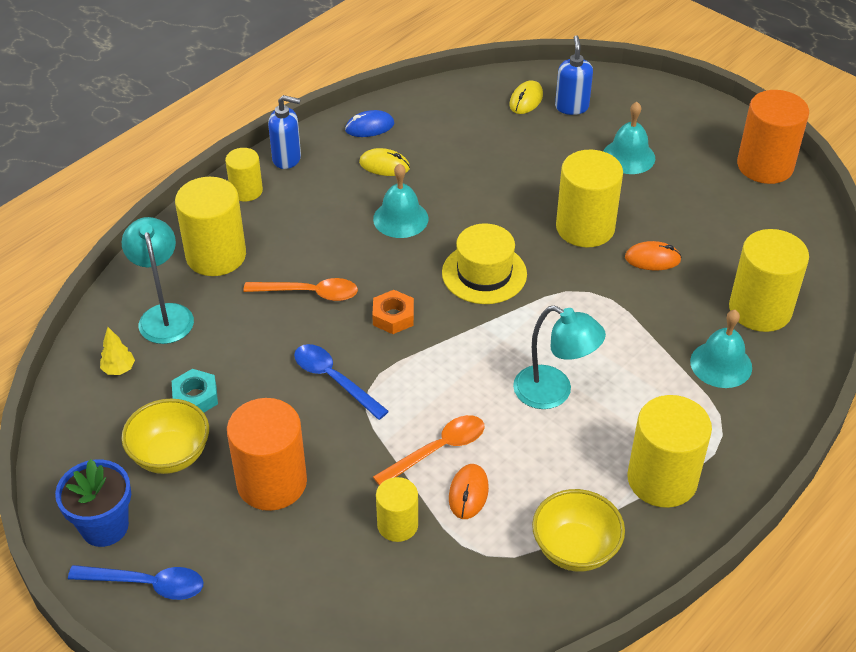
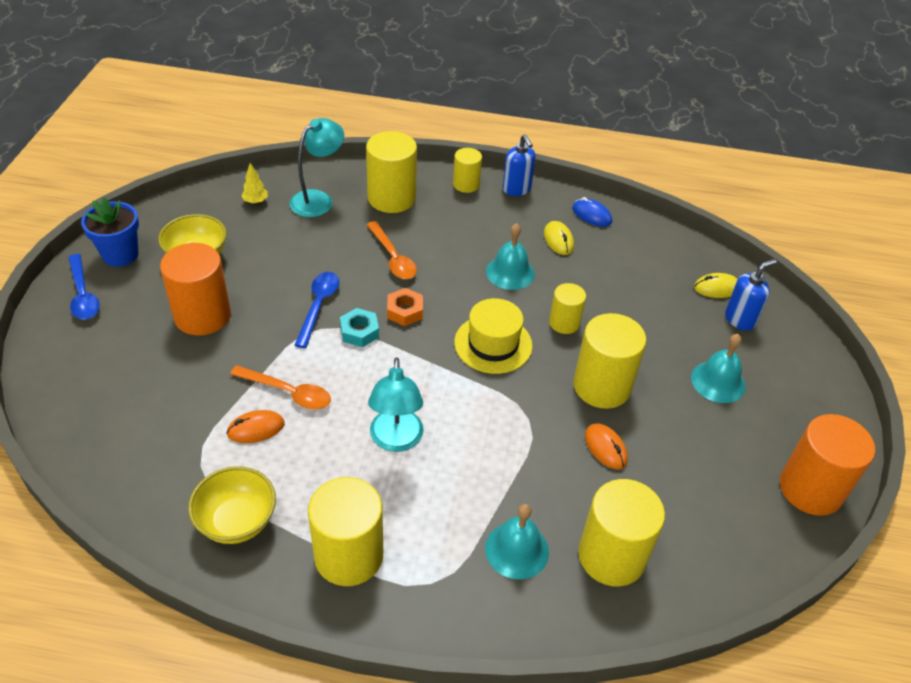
camera: 55 degrees right, 0 degrees up
(195, 397) = (255, 246): turquoise nut -> turquoise nut (359, 332)
(397, 525) = (201, 400): yellow cylinder -> yellow cylinder (564, 323)

